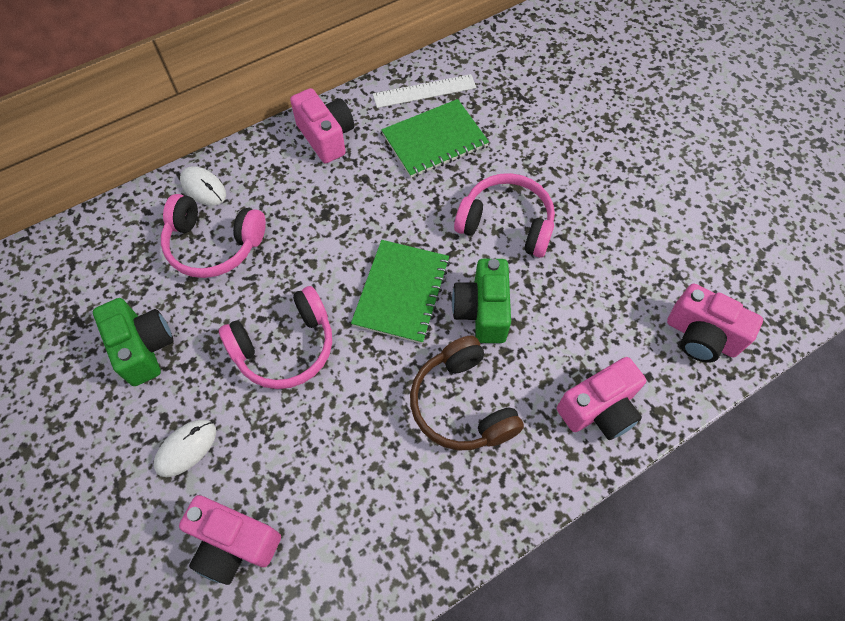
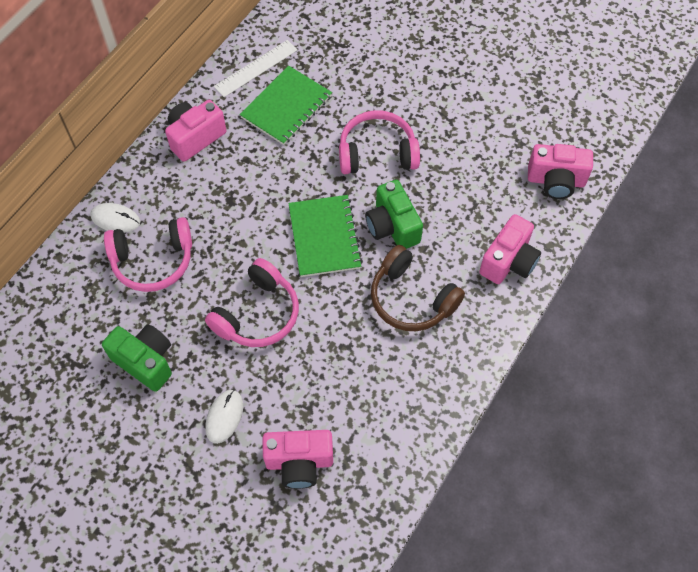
camera: 25 degrees left, 0 degrees up
(326, 137) = (195, 138): pink camera -> pink camera turned 75 degrees counterclockwise

